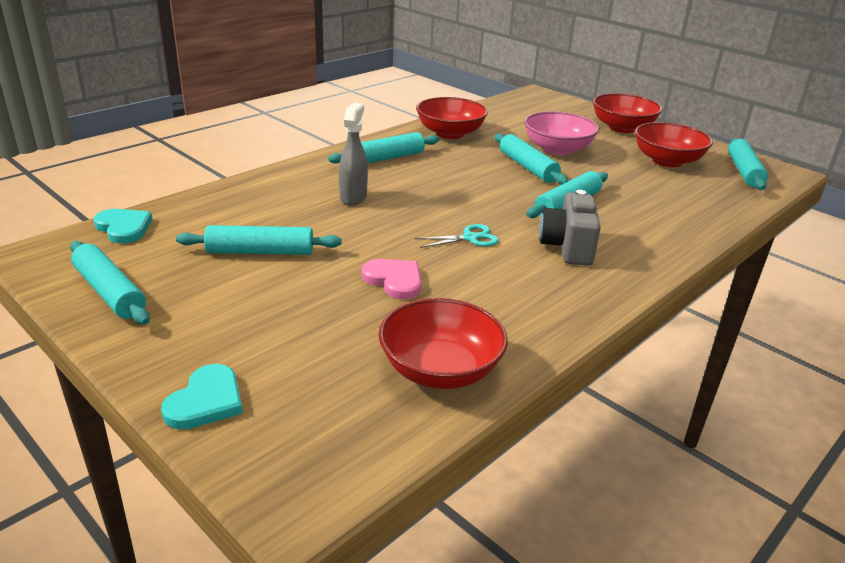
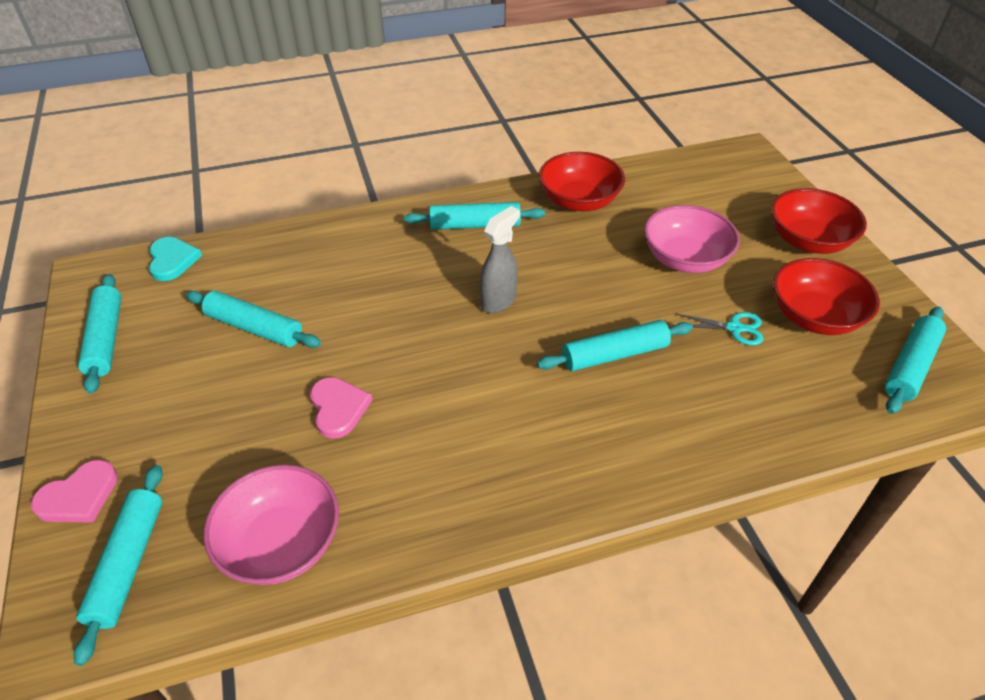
camera: 30 degrees right, 15 degrees up
(206, 401) = (79, 496): turquoise heart -> pink heart
(353, 197) = (395, 276): grey spray bottle -> grey spray bottle (498, 301)
(440, 370) = (281, 543): red bowl -> pink bowl
(470, 238) = (461, 373): turquoise scissors -> turquoise scissors (734, 328)
(527, 167) = (621, 280): turquoise rolling pin -> turquoise rolling pin (128, 564)
(567, 247) = (553, 423): grey camera -> none

